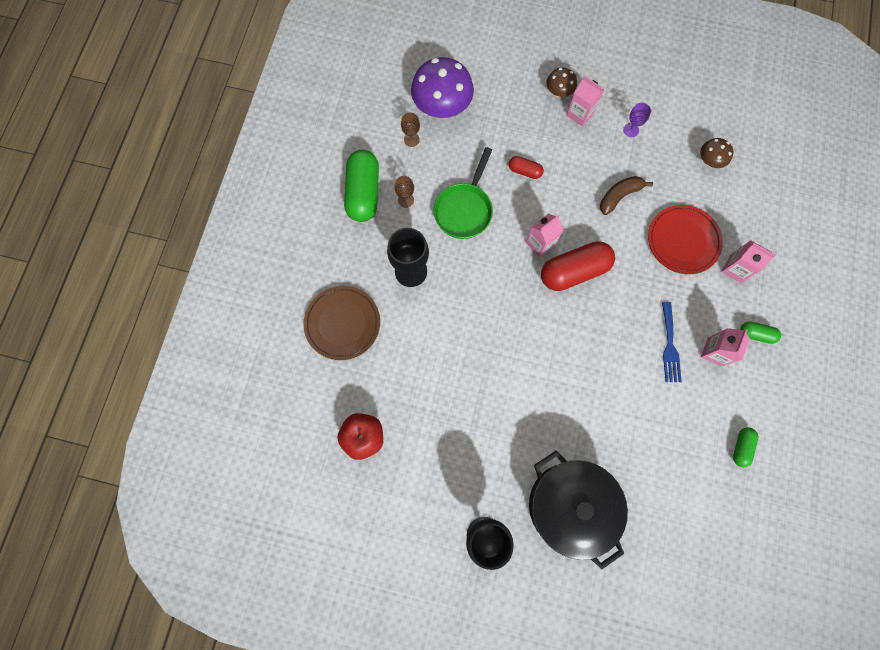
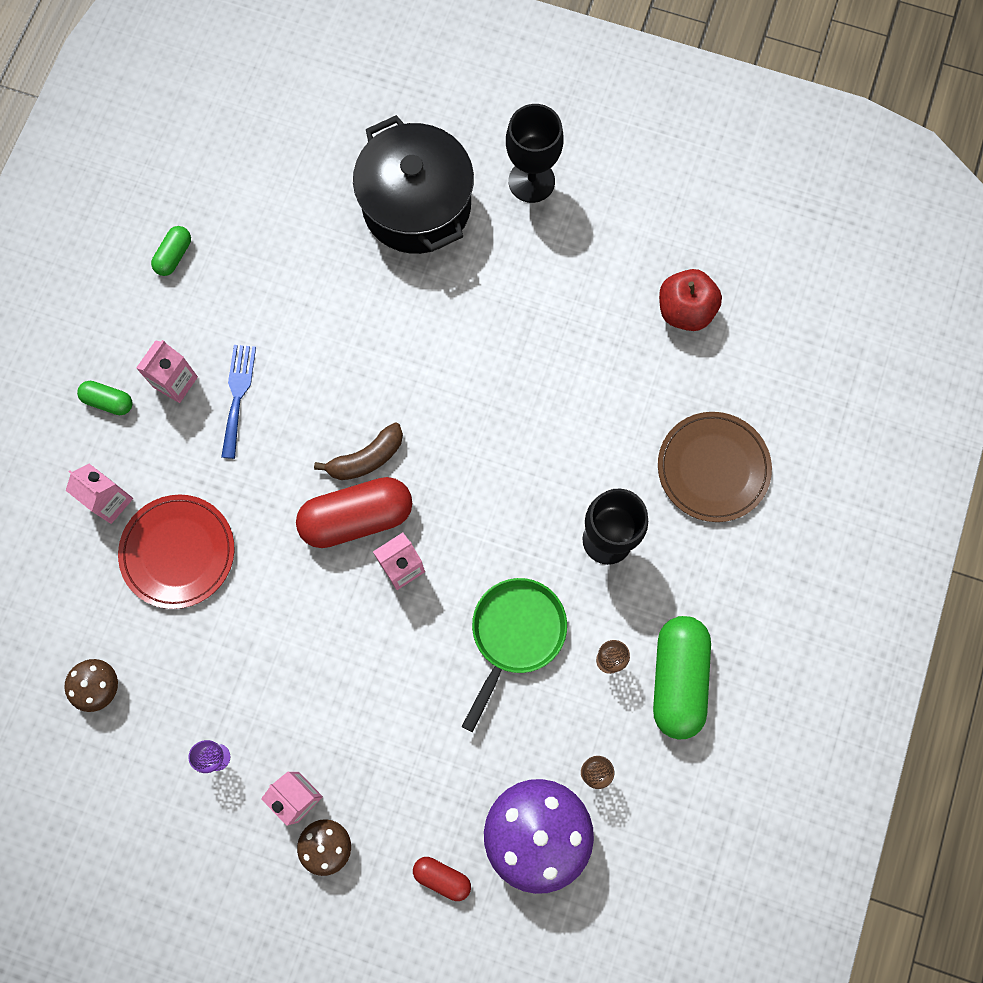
camera: 175 degrees left, 0 degrees up
(524, 171) = (409, 695): red capsule -> red capsule (442, 877)
(619, 196) = (262, 636): brown banana -> brown banana (366, 458)

